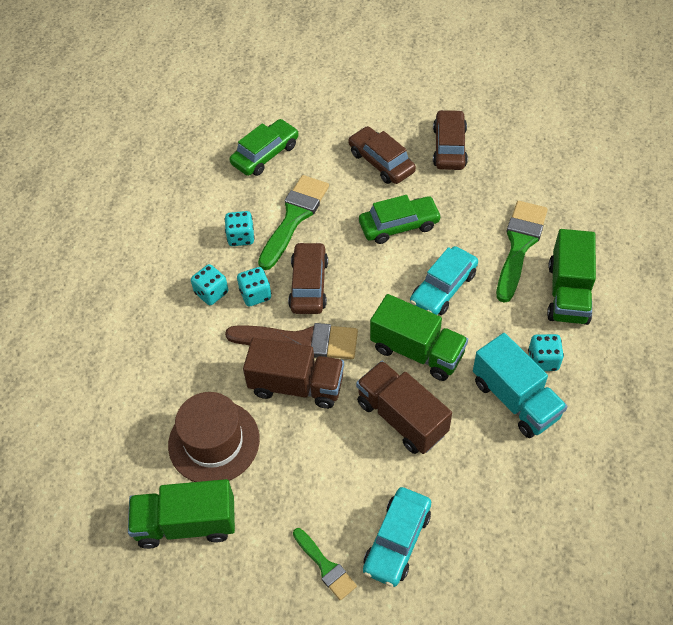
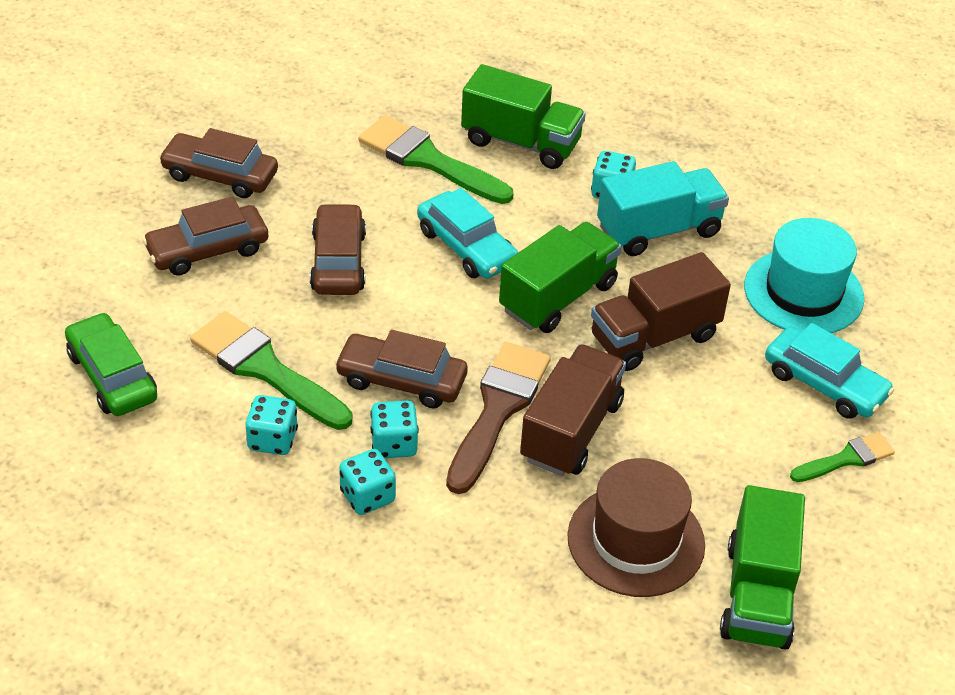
camera: 80 degrees left, 10 degrees down
(399, 225) = (338, 261): green car -> brown car
(491, 512) = (803, 292): none -> turquoise hat

